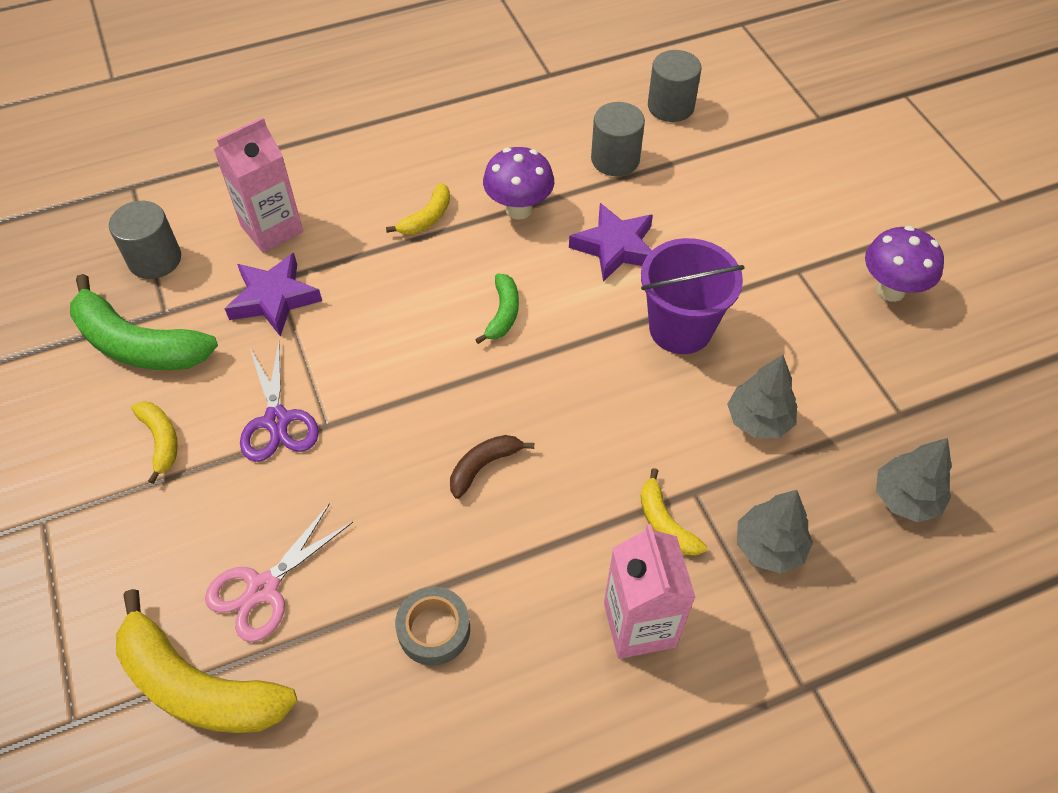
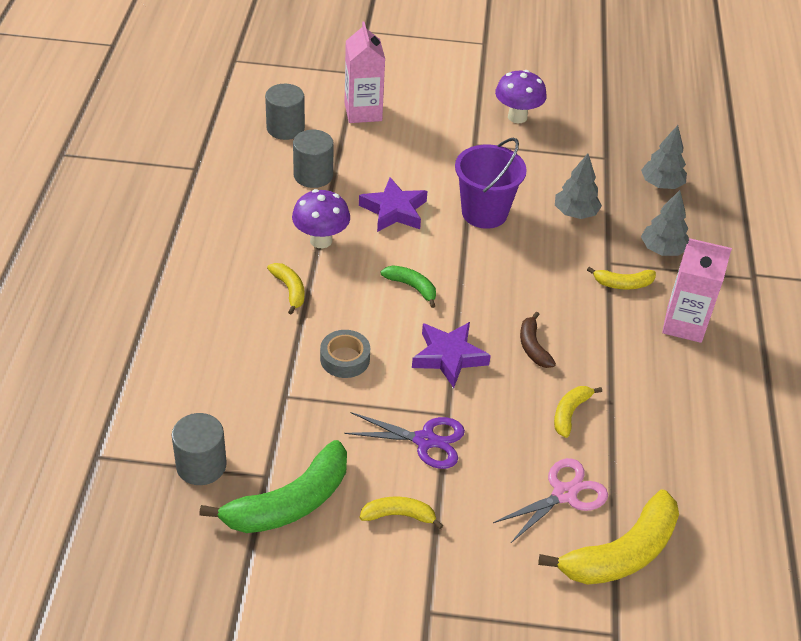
camera: 65 degrees left, 10 degrees down
(263, 588) = (564, 494): pink scissors -> pink scissors turned 105 degrees counterclockwise
(272, 229) = (227, 381): pink carton -> pink carton (363, 112)
(274, 299) = (304, 404): purple star -> purple star (448, 357)
(396, 546) = (570, 413): none -> yellow banana
(434, 630) = (640, 417): grey tape -> grey tape (345, 359)

